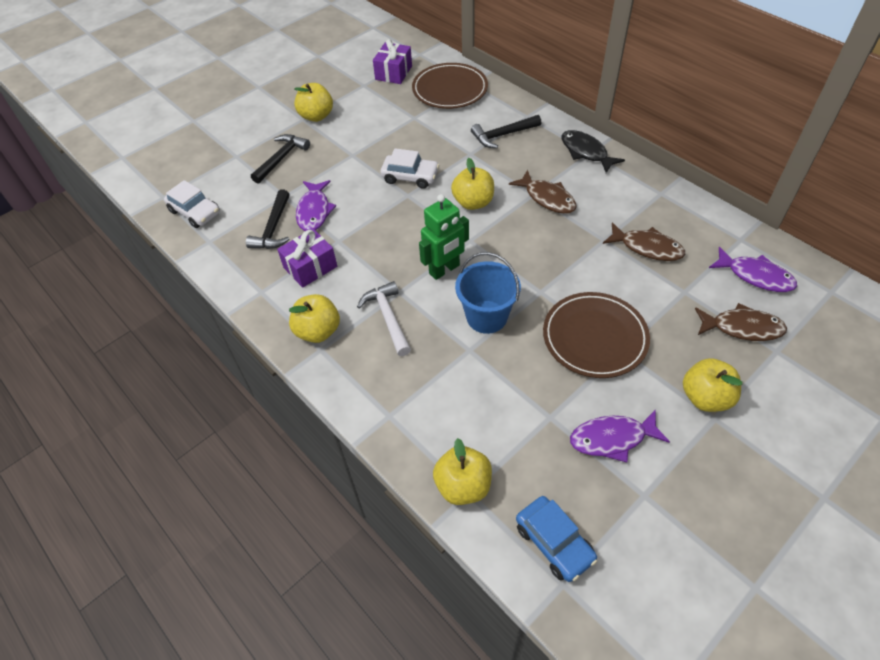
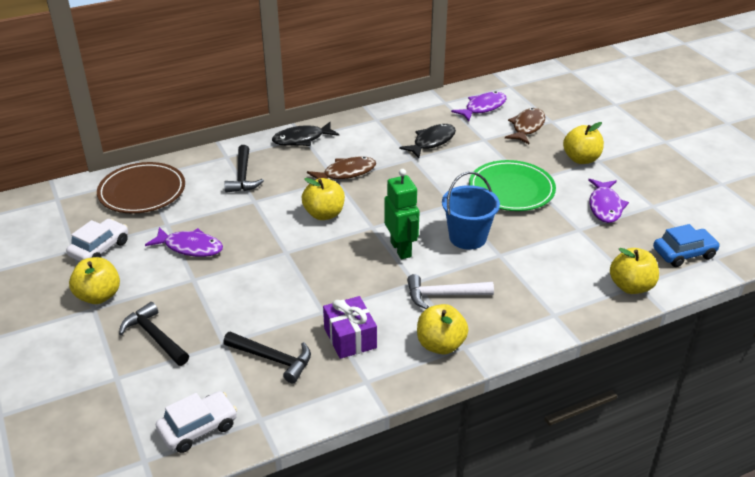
camera: 75 degrees left, 15 degrees down
(314, 211) = (266, 322): purple fish -> purple fish (190, 247)
(393, 73) = (73, 223): purple gift -> none
(410, 177) = (260, 245): white car -> white car (100, 249)
(594, 337) = (511, 190): brown plate -> green plate
(647, 247) = (431, 142): brown fish -> black fish

